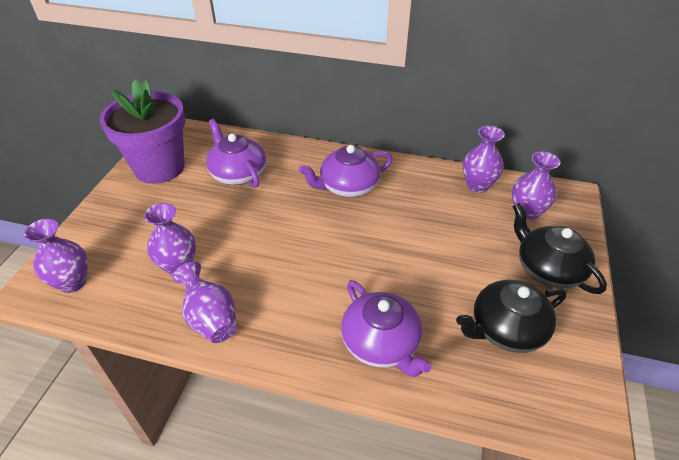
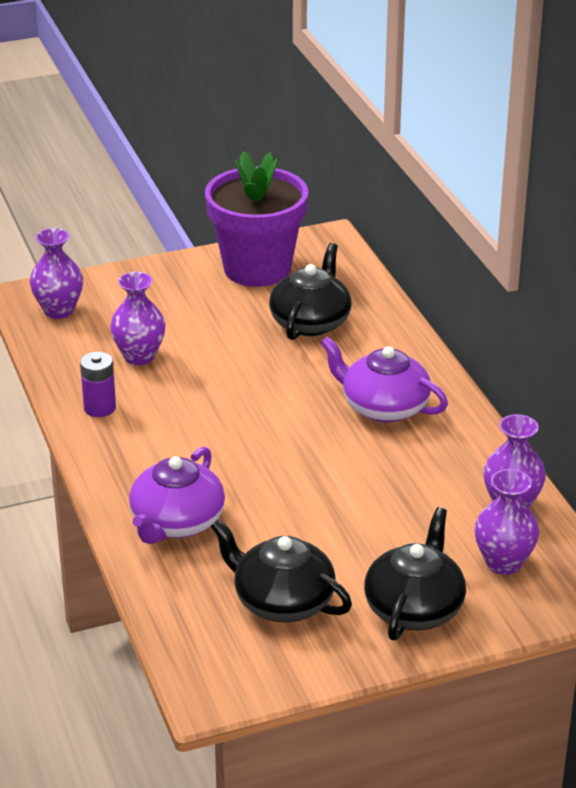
camera: 55 degrees right, 10 degrees down
(211, 319) = (99, 408): purple vase -> purple battery
(238, 173) = (311, 322): purple teapot -> black teapot

